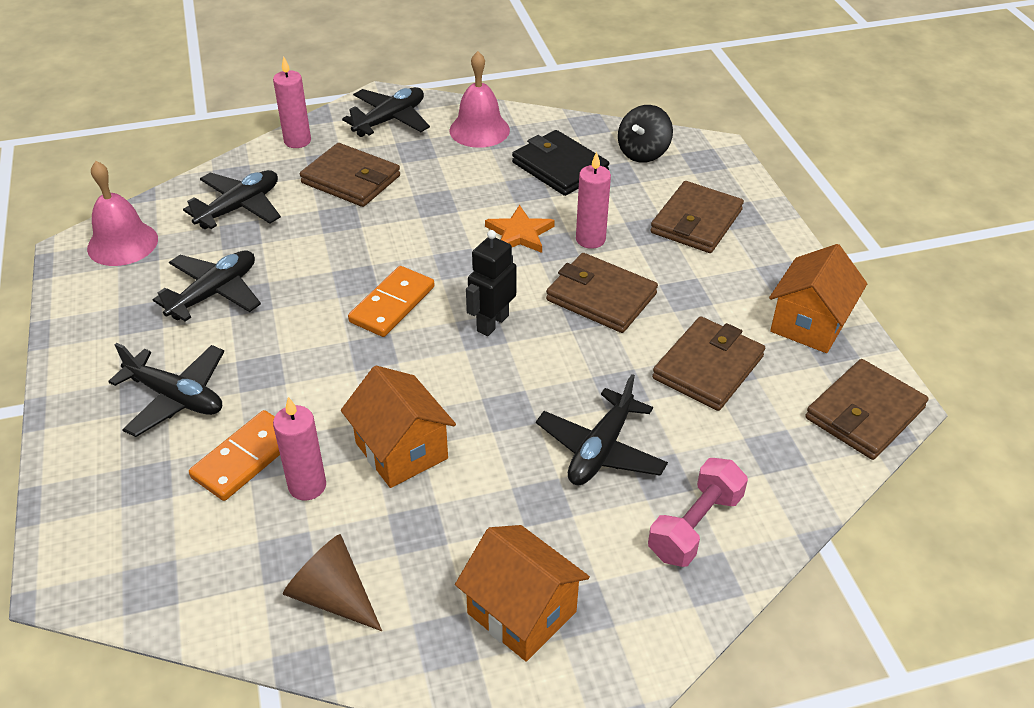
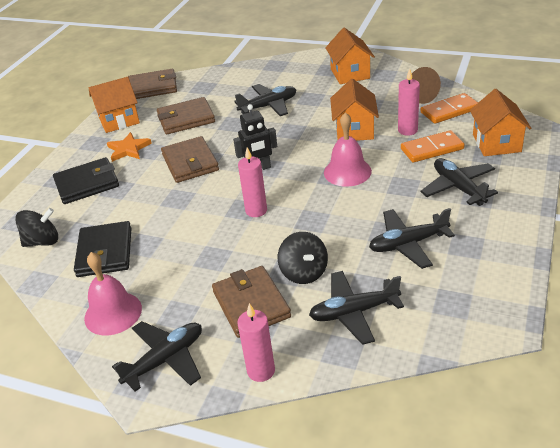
camera: 140 degrees left, 5 degrees down
(122, 243) = (463, 314): pink bell -> pink bell (347, 172)
(136, 514) = (496, 143): none -> orange house
(319, 223) = (304, 272): none -> black spinning top
(390, 120) = (165, 360): black plane -> black plane turned 150 degrees clockwise
(392, 304) = (302, 197): orange domino -> orange domino (449, 111)
(519, 233) = (187, 213): orange star -> orange star (128, 149)
(590, 239) = (154, 195): pink candle -> pink candle (256, 210)
(695, 526) = (262, 77): pink dumbbell -> none
(696, 221) = (87, 184): brown wallet -> black wallet

